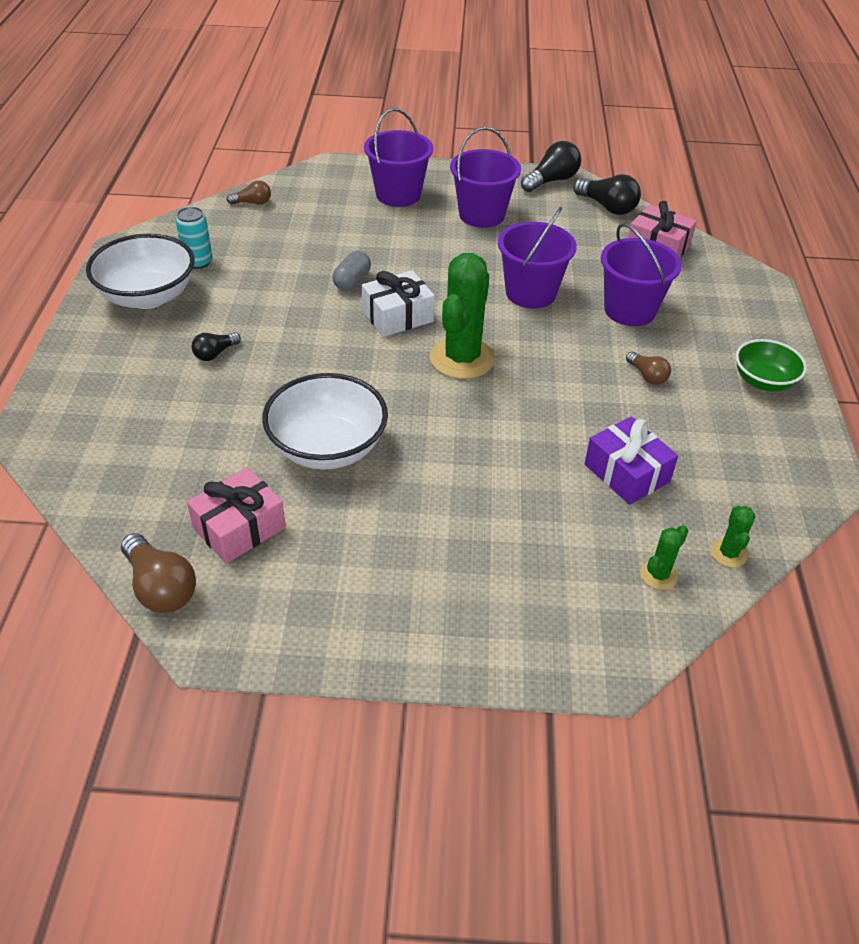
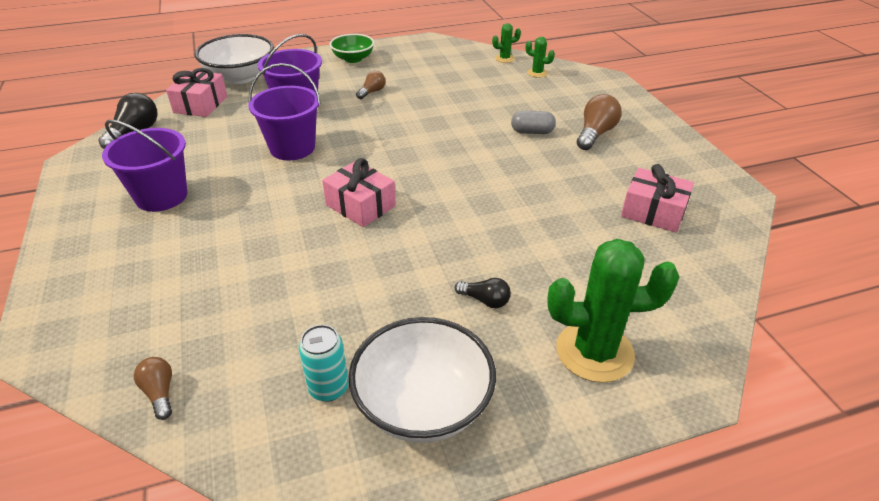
camera: 110 degrees left, 5 degrees down
(160, 587) = (733, 228): brown light bulb -> brown light bulb (595, 134)
(327, 448) = (545, 197): white bowl -> white bowl (240, 77)
(352, 281) = (317, 247): grey capsule -> grey capsule (532, 132)
(397, 316) = (360, 205): white gift -> pink gift
(398, 195) = (122, 263): purple bucket -> none
(462, 358) = (399, 162): green cactus -> green cactus (594, 352)
(551, 181) = (82, 168): black light bulb -> none
(626, 473) = (470, 88): purple gift -> none

